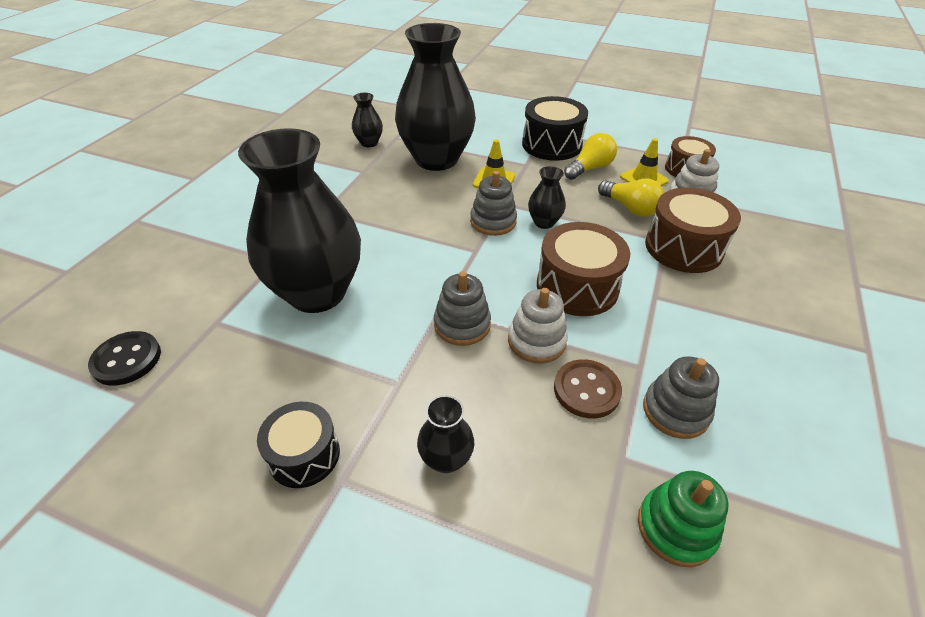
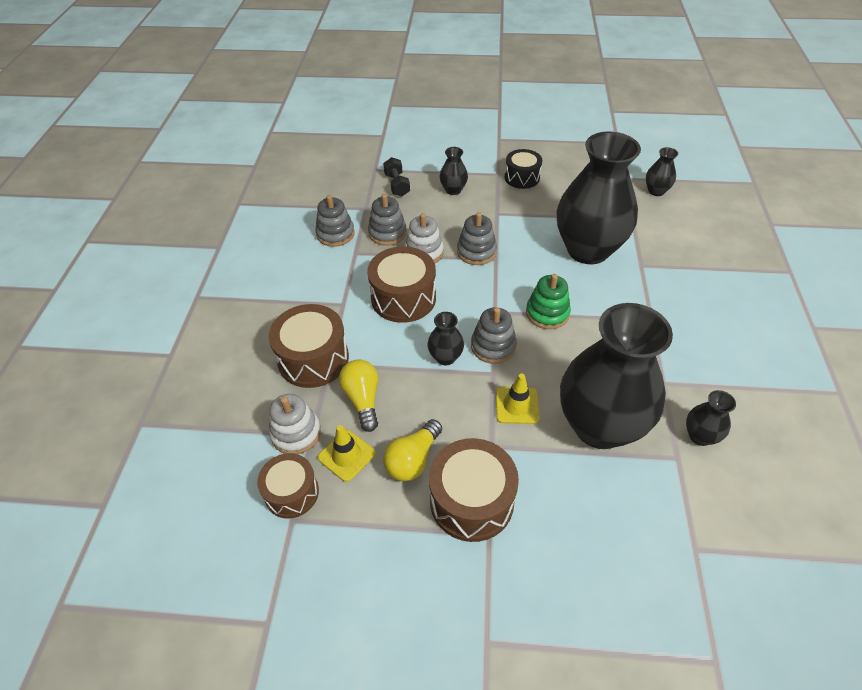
camera: 165 degrees right, 5 degrees up
(127, 359) = (656, 191): black button -> black vase
(551, 145) = (471, 501): black drum -> brown drum
(553, 508) = (397, 185): none -> black dumbbell
(586, 390) = (387, 233): brown button -> grey stacking toy
(630, 208) = (363, 399): yellow light bulb -> yellow light bulb turned 45 degrees clockwise
(676, 527) = (340, 190): green stacking toy -> green stacking toy (547, 313)

